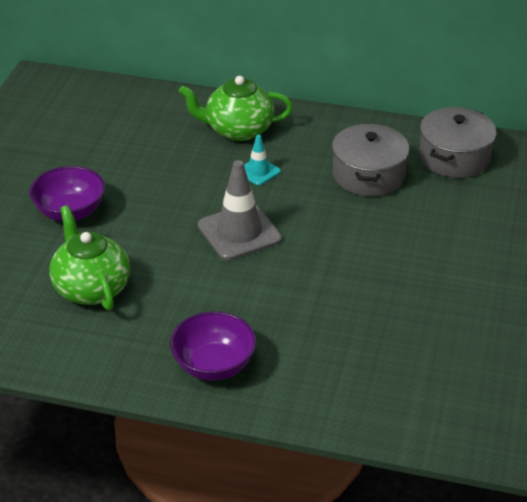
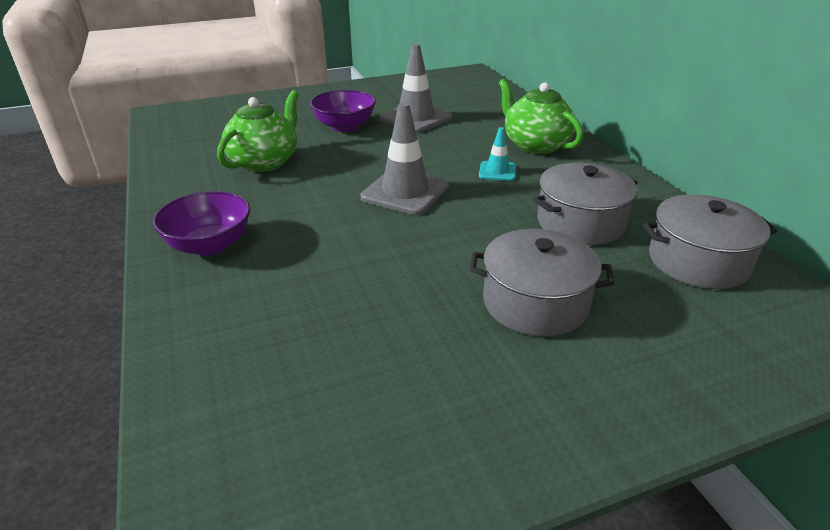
camera: 55 degrees right, 5 degrees down
(106, 164) = (416, 118): none -> grey traffic cone
(433, 243) = (535, 303): none -> grey pot

